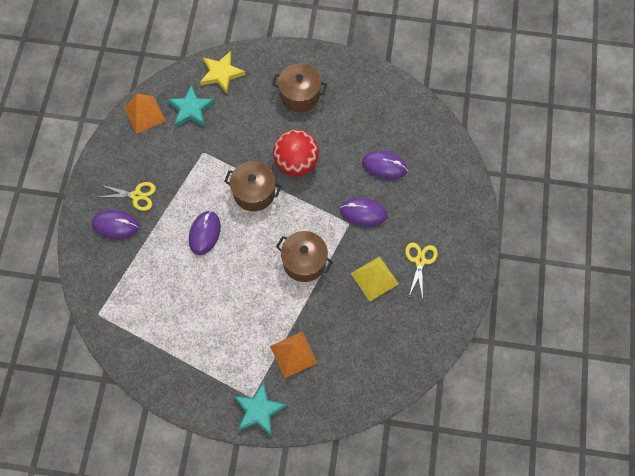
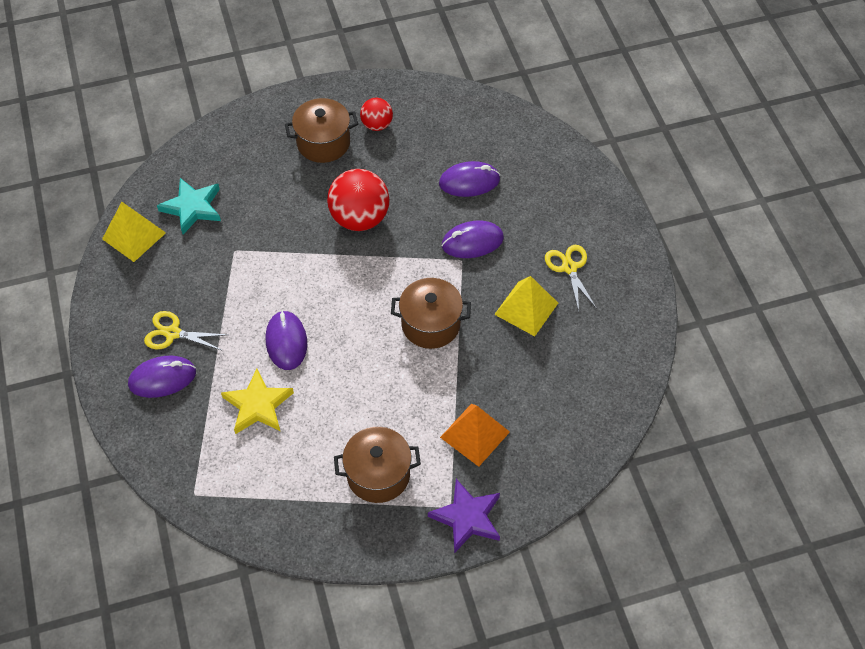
camera: 25 degrees left, 10 degrees down
(136, 196) = (173, 333): yellow scissors -> yellow scissors turned 150 degrees counterclockwise
(144, 114) = (134, 236): orange pyramid -> yellow pyramid
(221, 73) = (211, 154): yellow star -> yellow star (258, 405)
(254, 193) = (325, 271): brown pot -> brown pot (378, 474)
(259, 410) = (467, 517): turquoise star -> purple star
(342, 96) = (377, 125): none -> red ball

